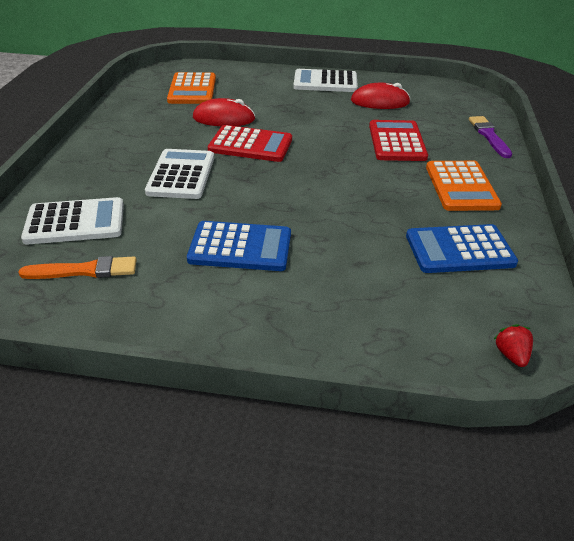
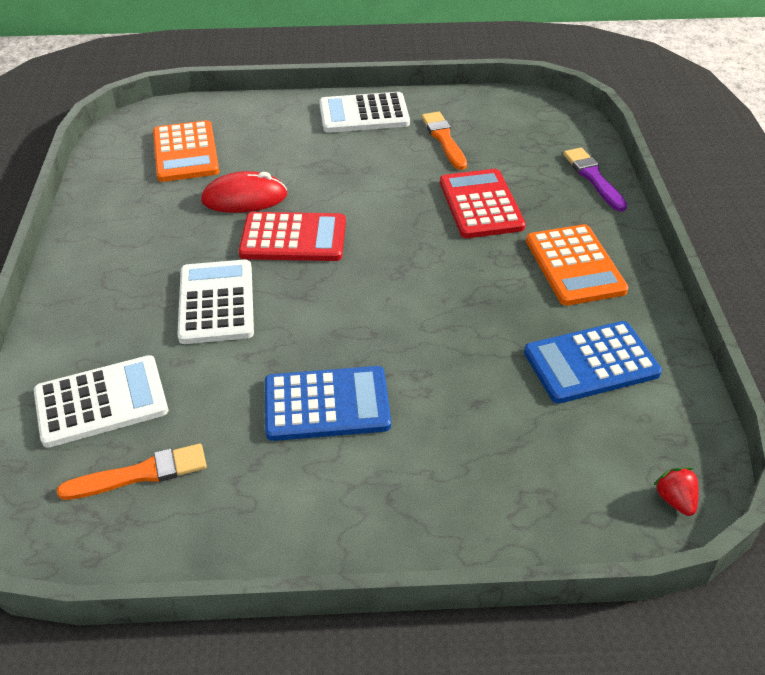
camera: 10 degrees left, 5 degrees up
(380, 102) = (444, 139): red mouse -> orange brush

